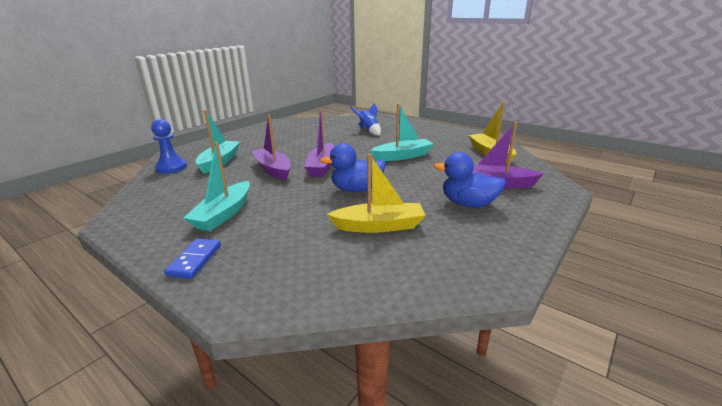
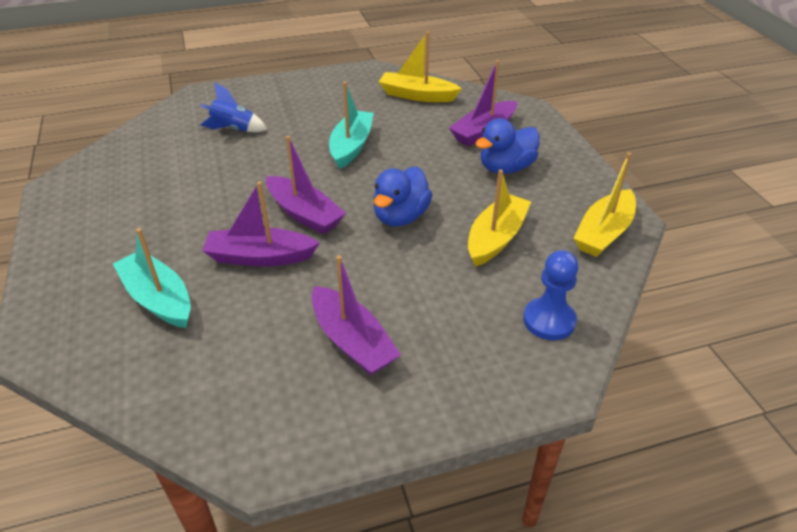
camera: 55 degrees left, 15 degrees up
(171, 168) = (109, 358): blue pawn -> blue pawn (549, 320)
(194, 260) = (447, 394): blue domino -> none
(223, 214) = (352, 341): turquoise boat -> purple boat
(456, 271) = (603, 233): none -> yellow boat

